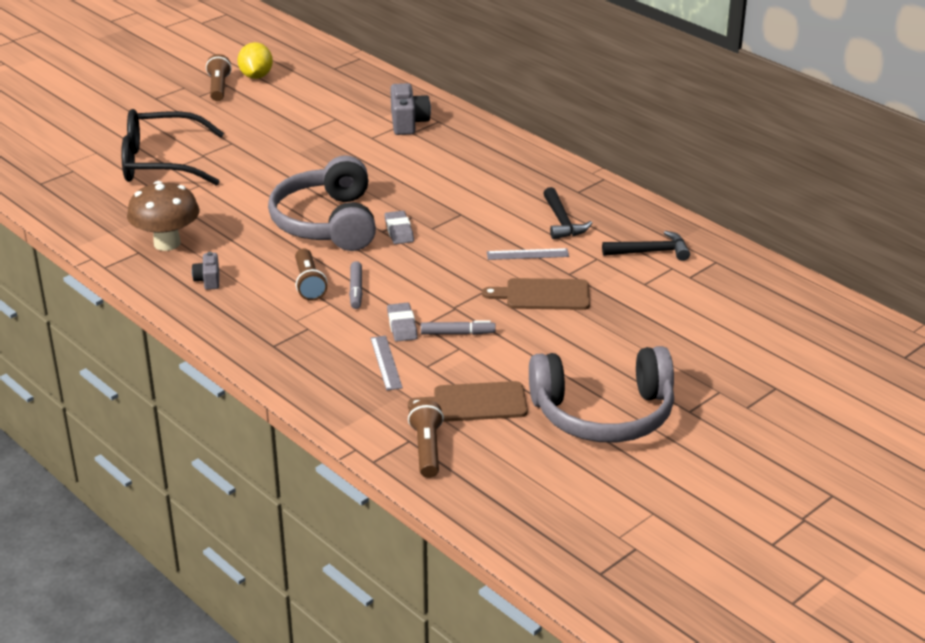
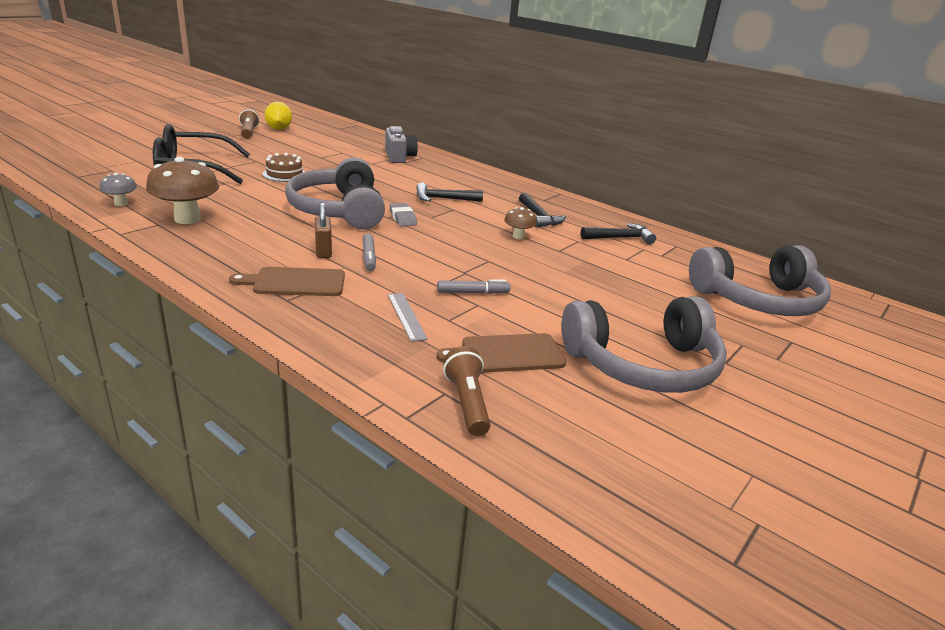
camera: 10 degrees left, 5 degrees down
(95, 223) = (121, 203): none -> grey mushroom
(208, 280) = (224, 246): grey camera -> none
(266, 165) = (284, 174): none -> brown cake
(309, 284) = (323, 251): brown flashlight -> brown padlock
(402, 325) = (417, 285): grey eraser -> none
(452, 197) = (443, 199): none -> black hammer
(527, 254) = (518, 236): grey ruler -> brown mushroom
(543, 295) = (542, 265): brown cutting board -> brown cutting board (295, 282)
(771, 337) = (758, 300): none -> grey headphones

